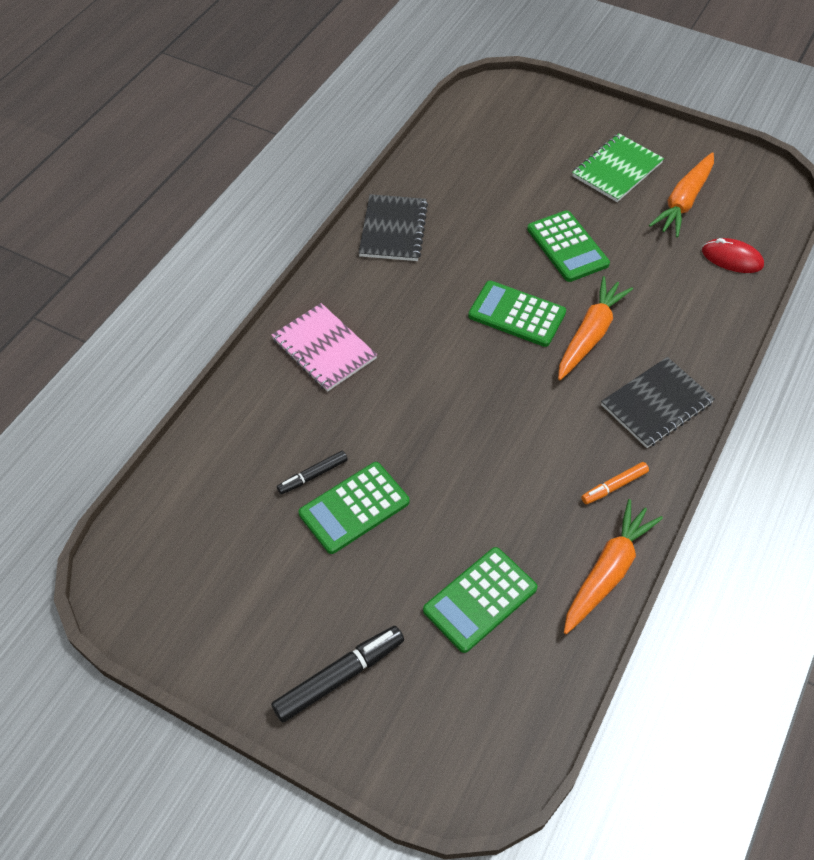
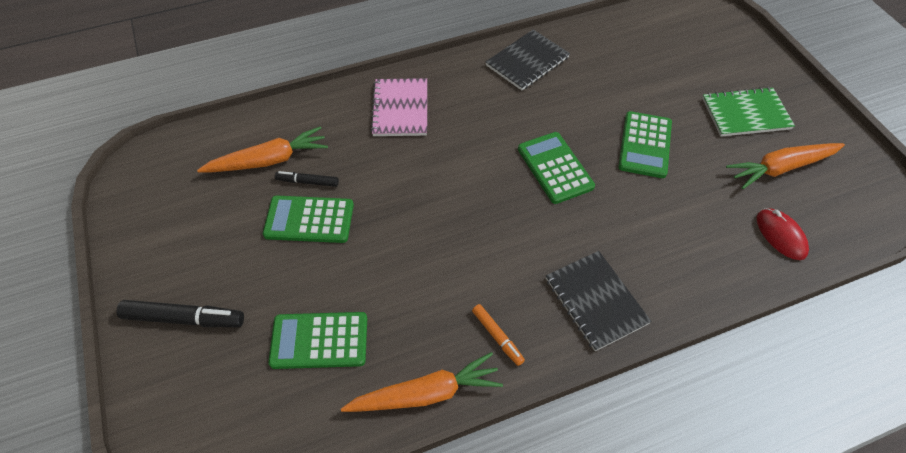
camera: 40 degrees right, 0 degrees up
(590, 334) = (596, 216): orange carrot -> orange carrot (268, 160)
(614, 486) = (497, 336): orange marker -> orange marker turned 135 degrees counterclockwise
(656, 404) = (596, 301): black notebook -> black notebook turned 60 degrees clockwise

